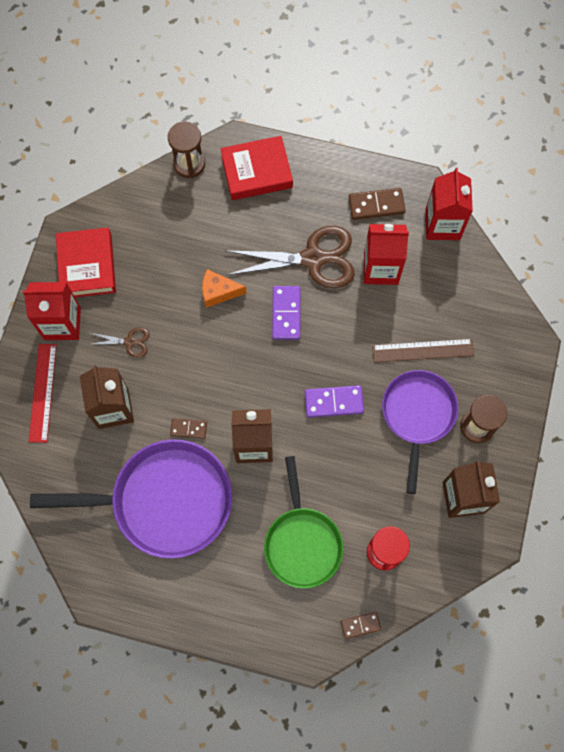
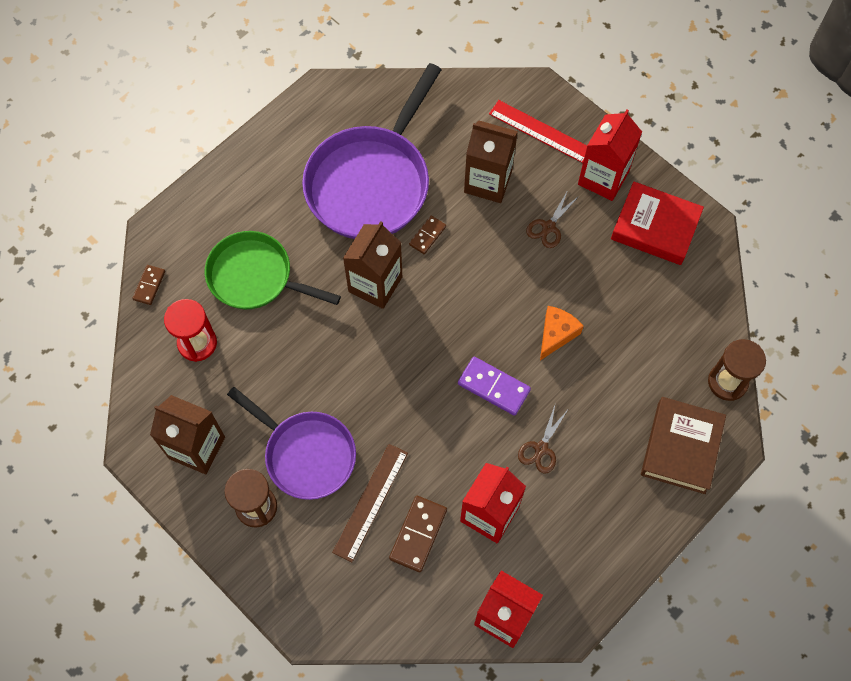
camera: 120 degrees right, 5 degrees down
(256, 171) = (681, 447): red book -> brown book
(313, 259) = (541, 448): brown scissors -> brown scissors, size x0.46
(333, 402) = (371, 380): purple domino -> none
(376, 205) = (569, 555): brown domino -> brown domino (418, 534)

